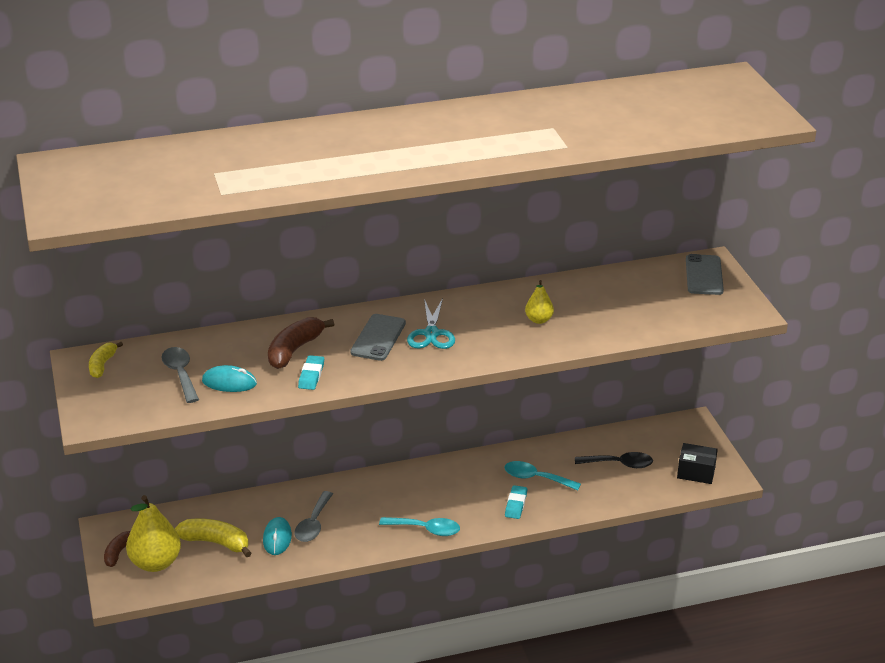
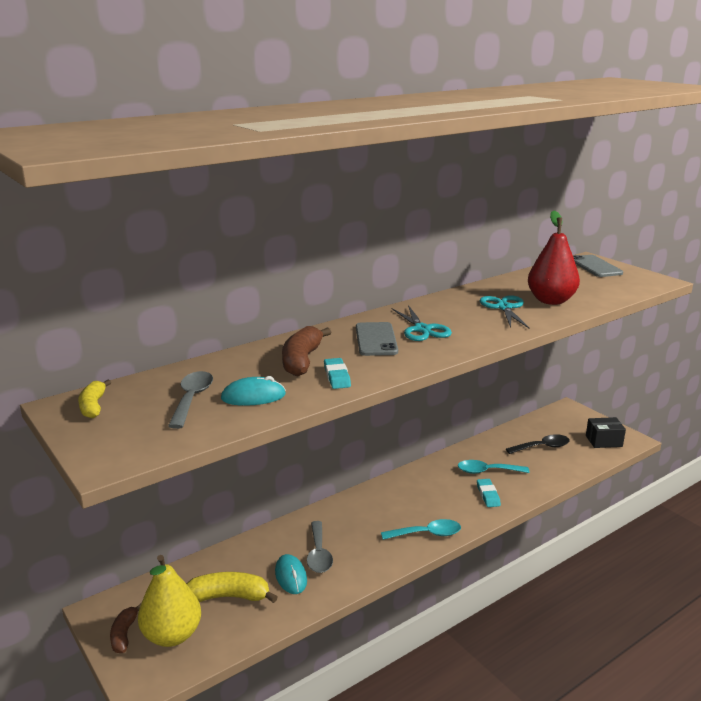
camera: 20 degrees left, 10 degrees down
(180, 374) = (192, 399): grey spoon -> grey spoon turned 45 degrees clockwise
(539, 320) = (504, 307): yellow pear -> turquoise scissors
(597, 319) = (551, 301): none -> red pear

